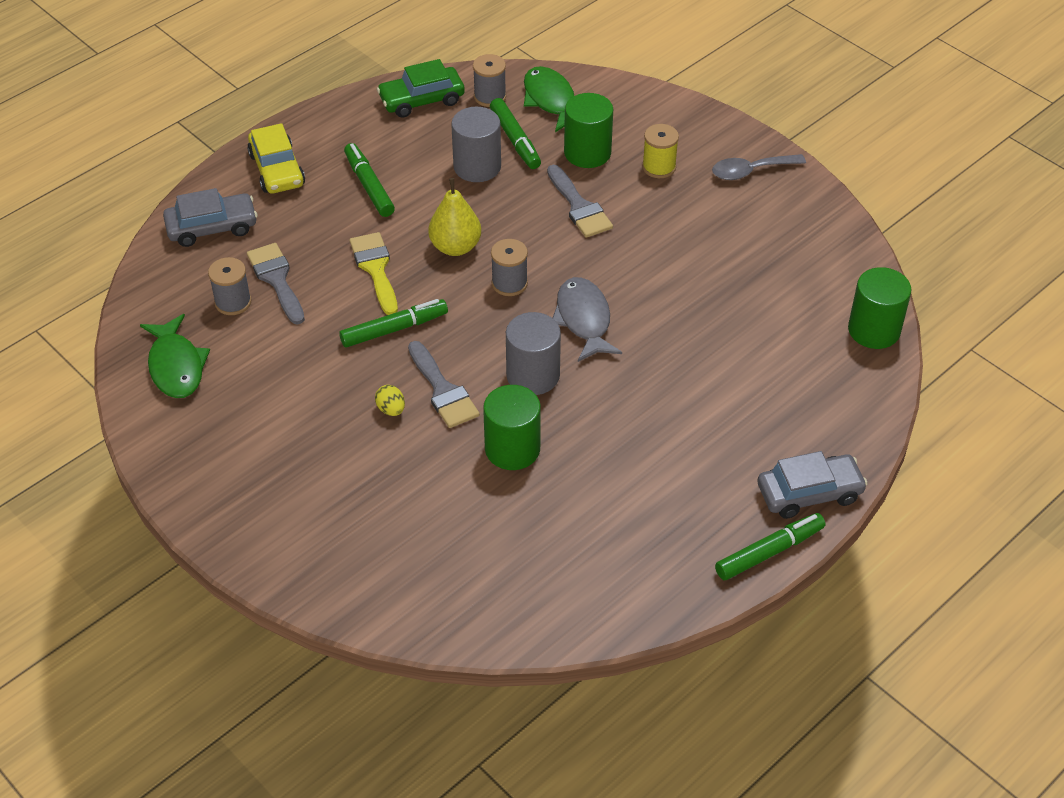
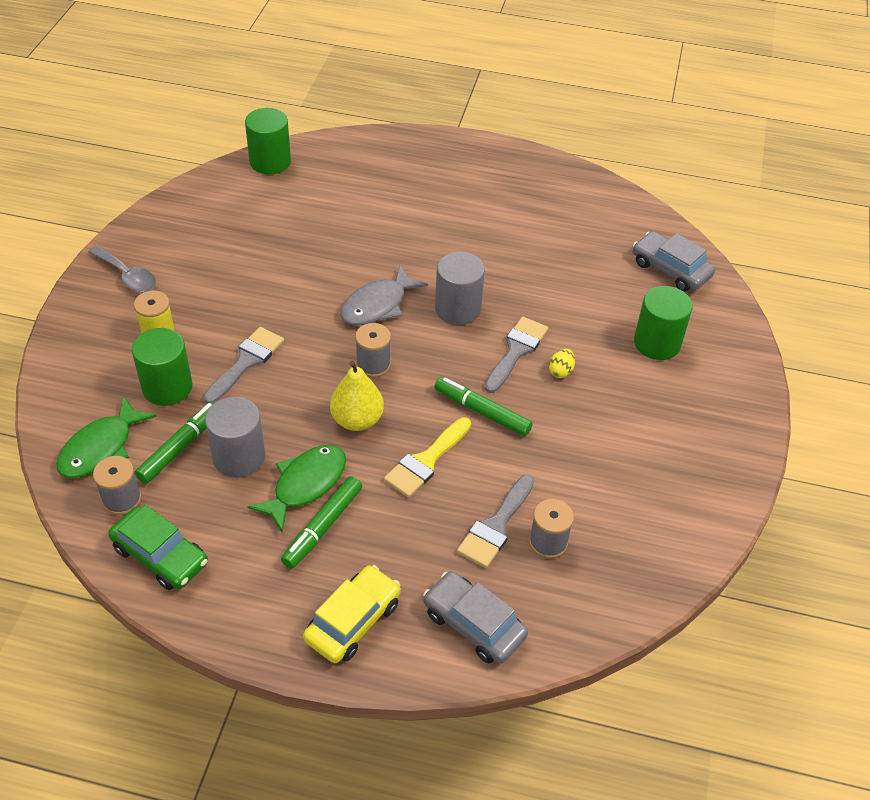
camera: 125 degrees left, 0 degrees up
(176, 366) = (648, 537): green fish -> green fish (305, 484)
(512, 449) = (533, 290): green cylinder -> green cylinder (657, 343)
(769, 552) = (502, 150): green marker -> none
(809, 493) = (441, 148): grey car -> grey car (670, 269)

